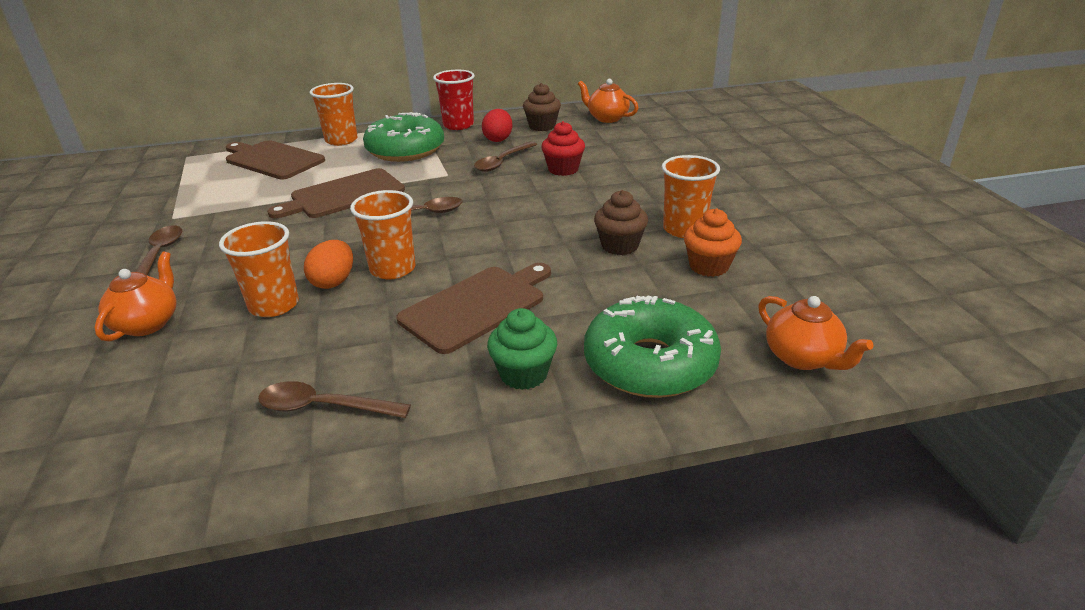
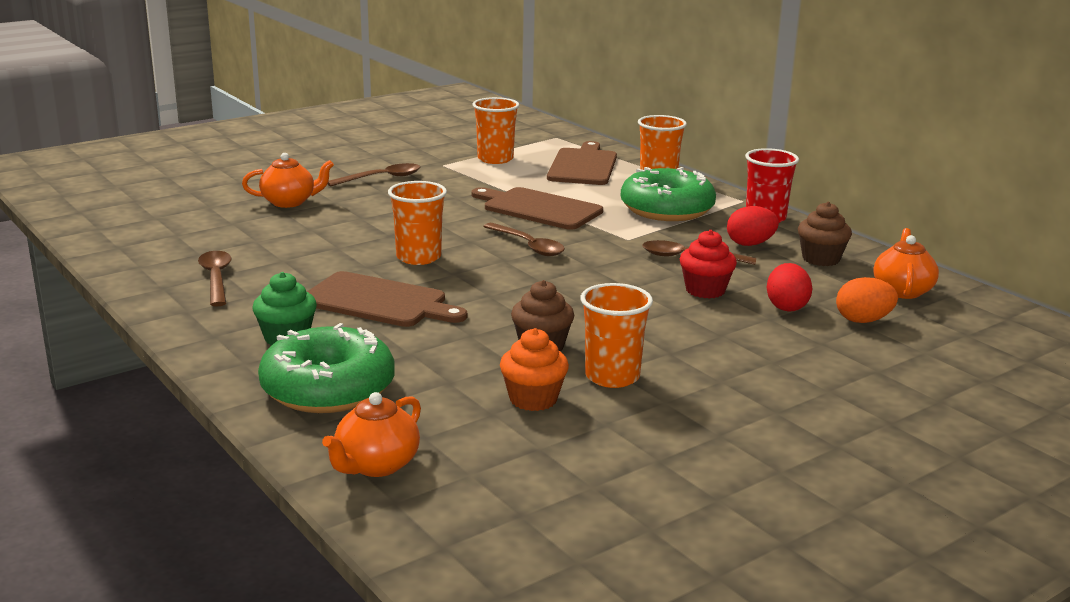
camera: 65 degrees right, 10 degrees down
(274, 305) = (335, 231): orange cup -> orange cup (495, 159)
(333, 282) = (382, 242): orange egg -> orange egg (863, 320)
(608, 152) = (786, 307): none -> red egg

